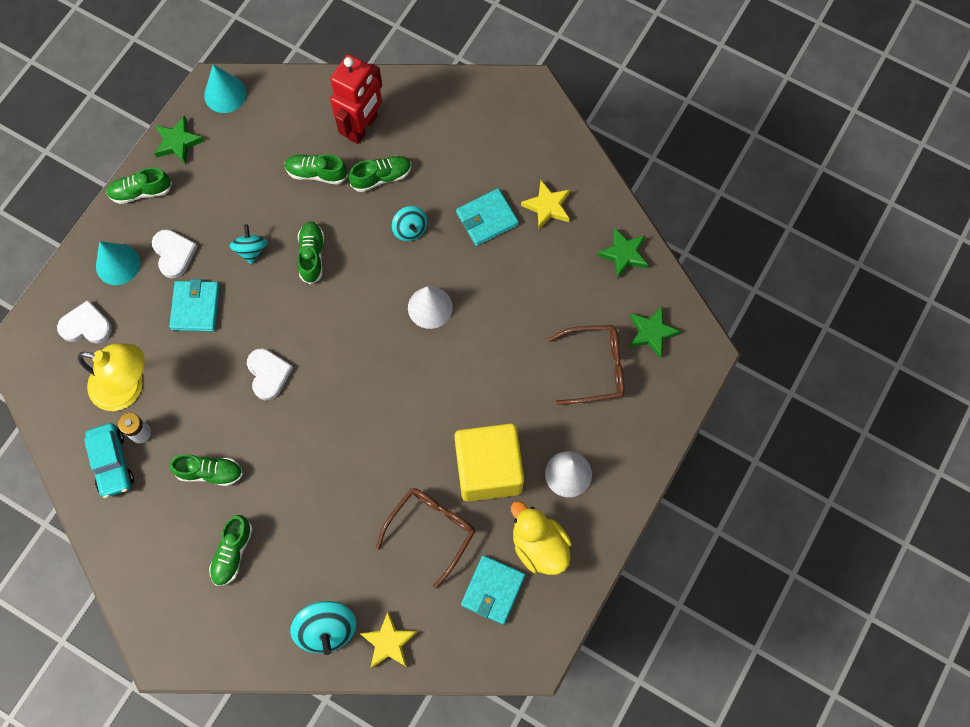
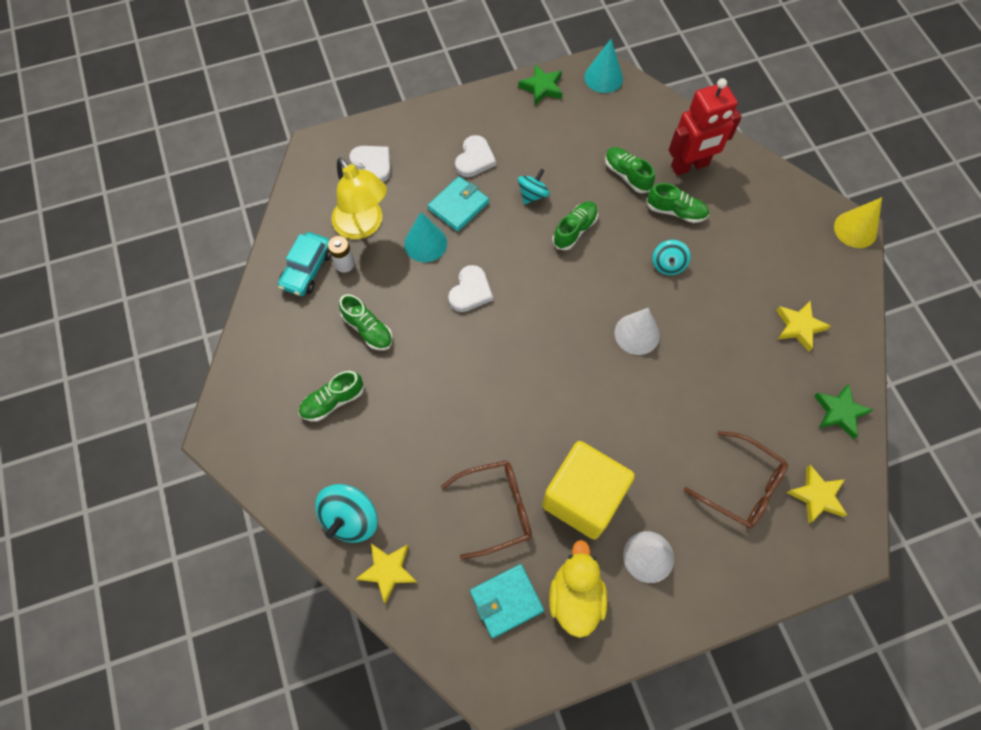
camera: 40 degrees right, 5 degrees down
(118, 264) = (430, 139): turquoise cone -> turquoise cone (425, 243)
(141, 192) = (487, 102): green shoe -> none
(487, 219) = (738, 300): turquoise wallet -> none
(532, 89) = (855, 229): none -> yellow cone
(651, 333) = (816, 496): green star -> yellow star

